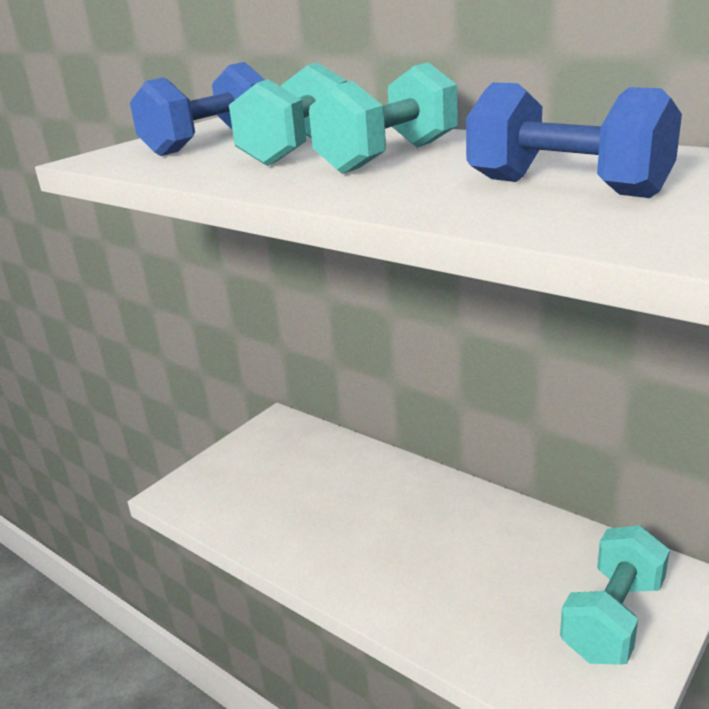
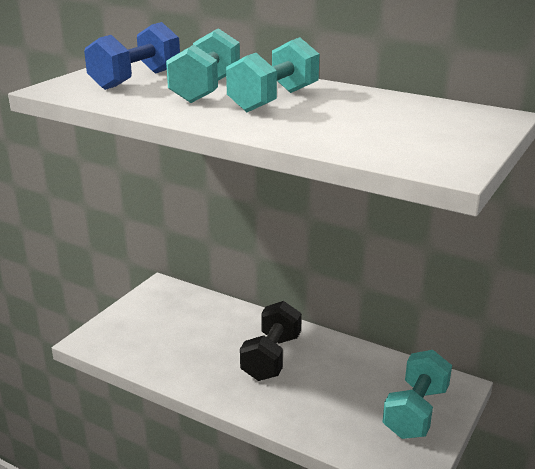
camera: 10 degrees left, 0 degrees up
(408, 524) = (271, 357): none -> black dumbbell
(565, 188) = (393, 130): blue dumbbell -> none

